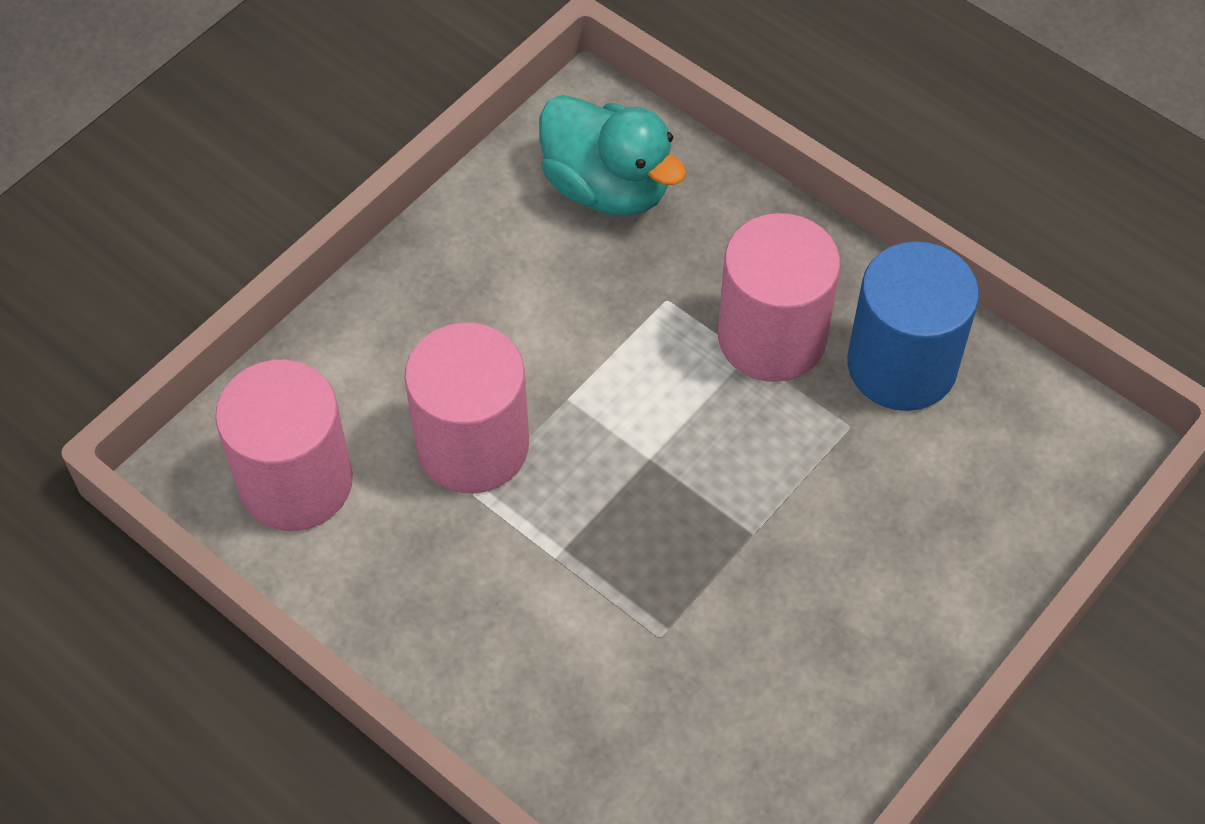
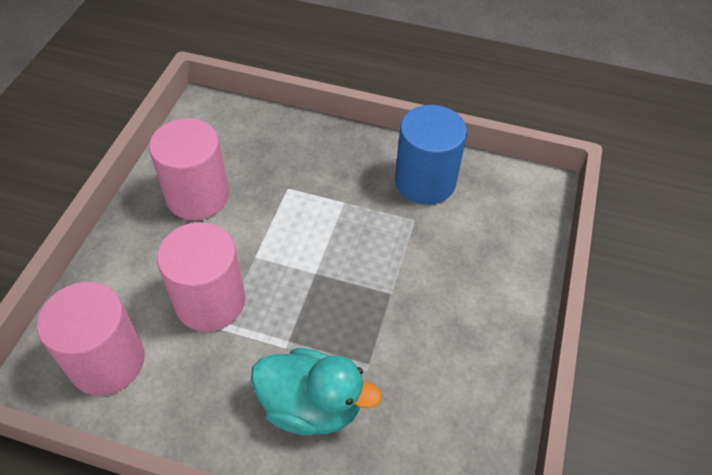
camera: 25 degrees left, 5 degrees down
(607, 187) = (231, 143): turquoise duck -> turquoise duck (311, 406)
(772, 337) = (352, 189): pink cylinder -> pink cylinder (197, 196)

